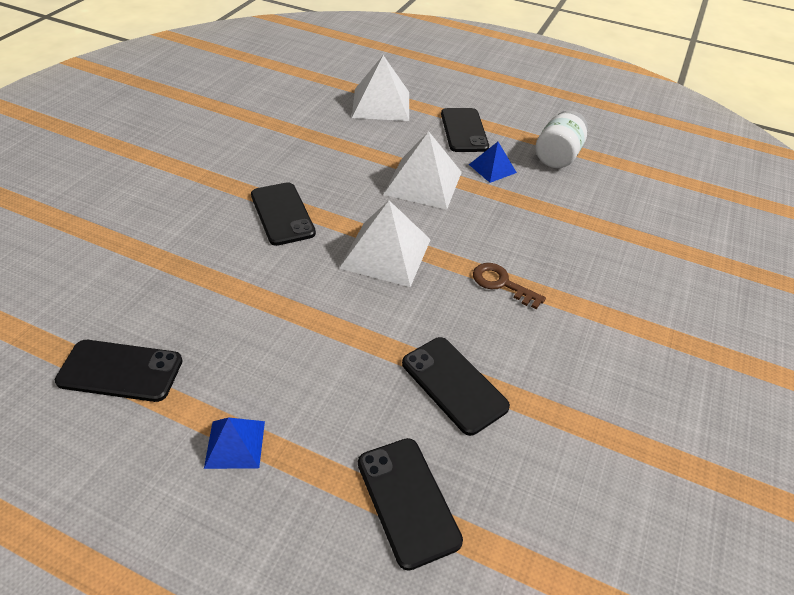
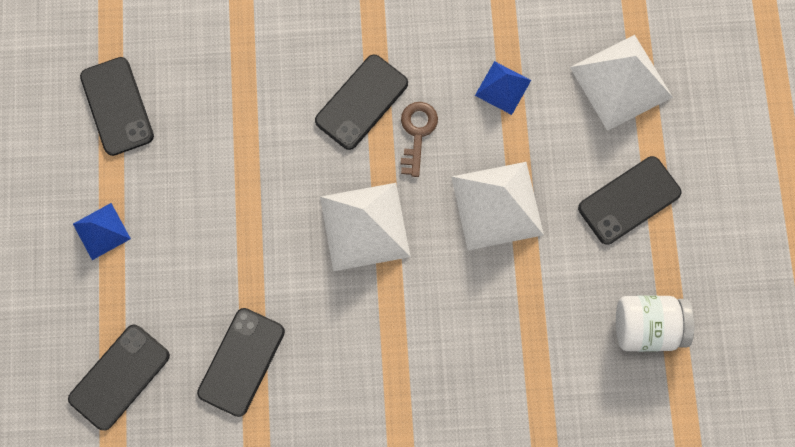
camera: 65 degrees right, 30 degrees up
(492, 168) = (572, 265): blue pyramid -> blue pyramid (502, 87)
(502, 284) = (386, 351): brown key -> brown key (417, 133)

